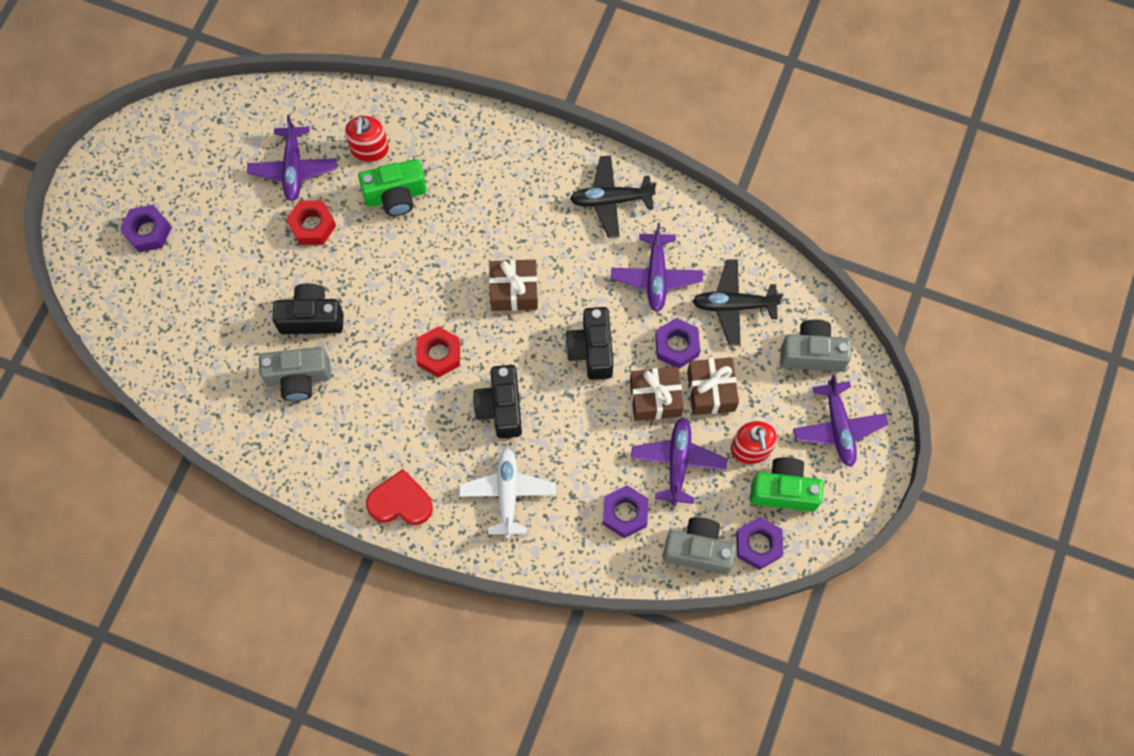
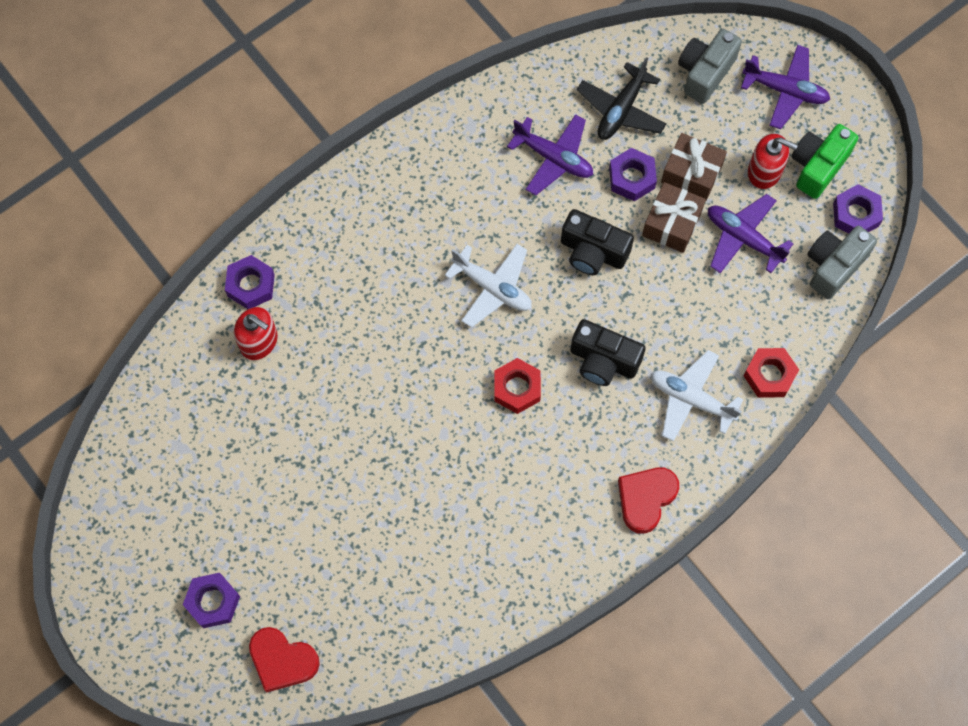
camera: 60 degrees left, 0 degrees up
(128, 304) = (282, 660): none -> red heart
(293, 168) = (233, 424): purple plane -> none
(299, 378) = (464, 531): grey camera -> none
(312, 226) = (308, 437): red nut -> red nut (769, 375)
(312, 317) = (407, 487): black camera -> none
(396, 196) = (326, 343): green camera -> none
(514, 290) = (492, 288): brown gift -> white plane
(611, 200) = (453, 154): black plane -> none
(625, 513) = (766, 308): purple nut -> purple nut (251, 285)

